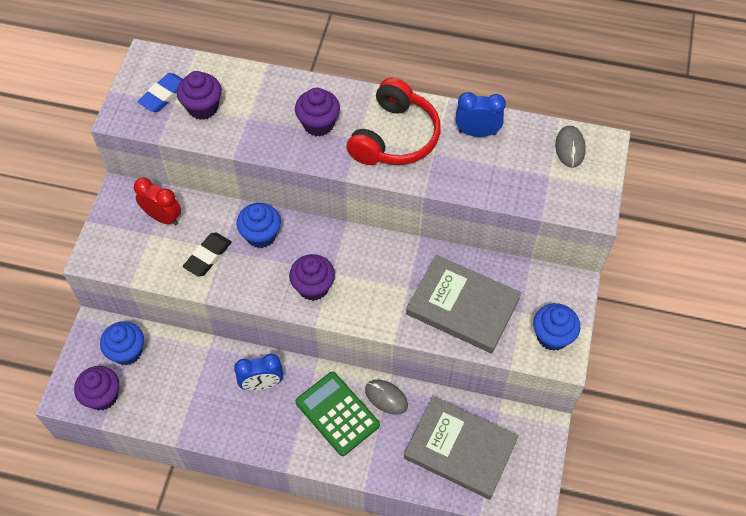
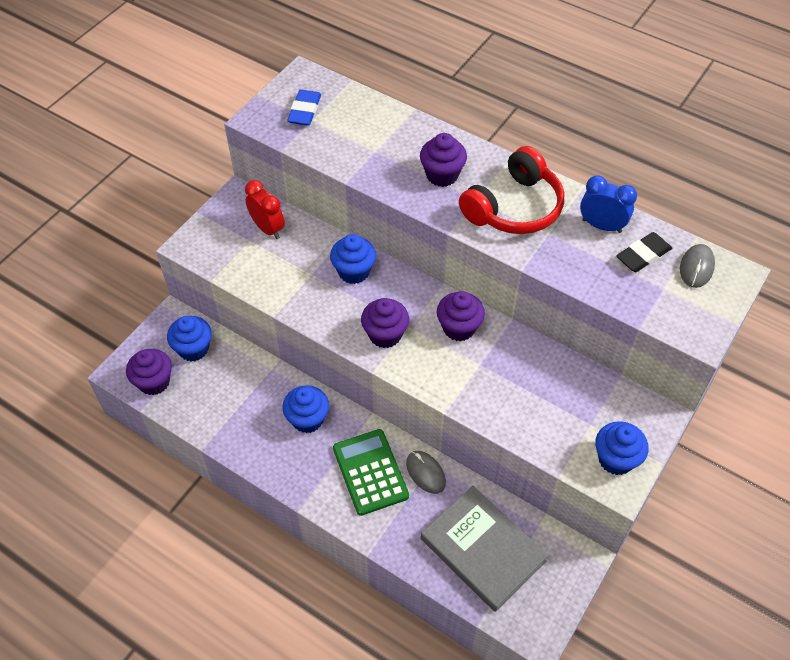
camera: 20 degrees right, 5 degrees down
(164, 95) = (305, 111): blue eraser -> blue eraser turned 45 degrees counterclockwise
(203, 108) = (336, 131): purple cupcake -> purple cupcake (459, 328)
(208, 256) = (295, 276): black eraser -> black eraser (643, 255)
(262, 384) = (307, 419): blue clock -> blue cupcake
(462, 306) = (530, 400): grey book -> none

